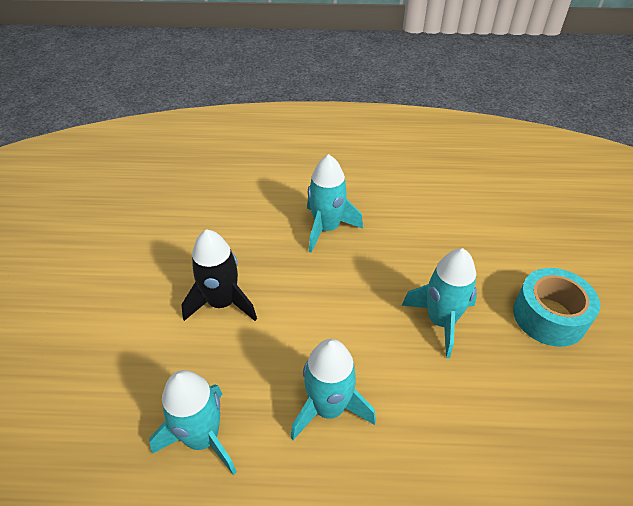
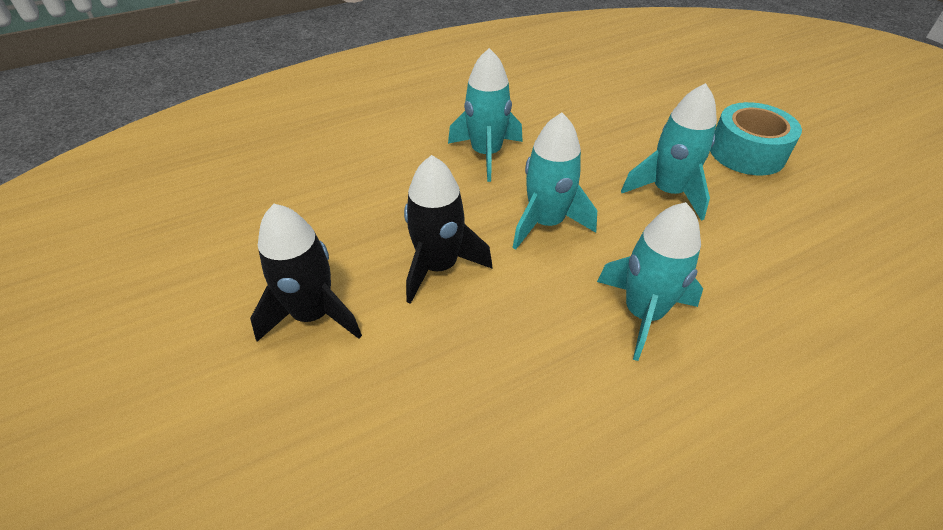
camera: 30 degrees left, 0 degrees up
(124, 300) = (313, 314): none -> black rocket
(202, 438) = (544, 410): turquoise rocket -> turquoise rocket (546, 223)

